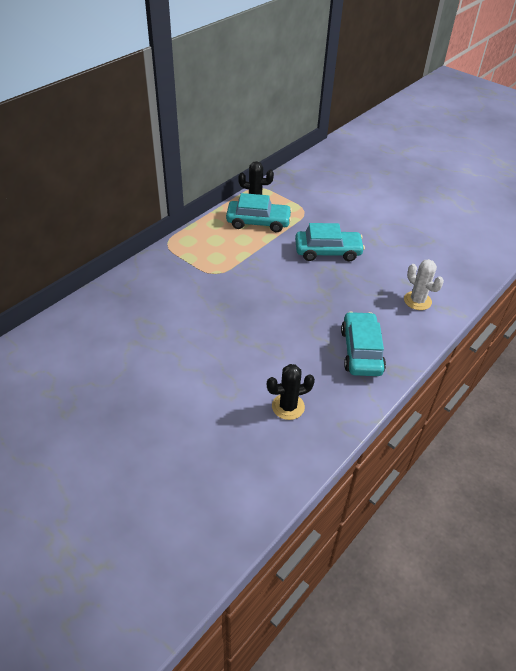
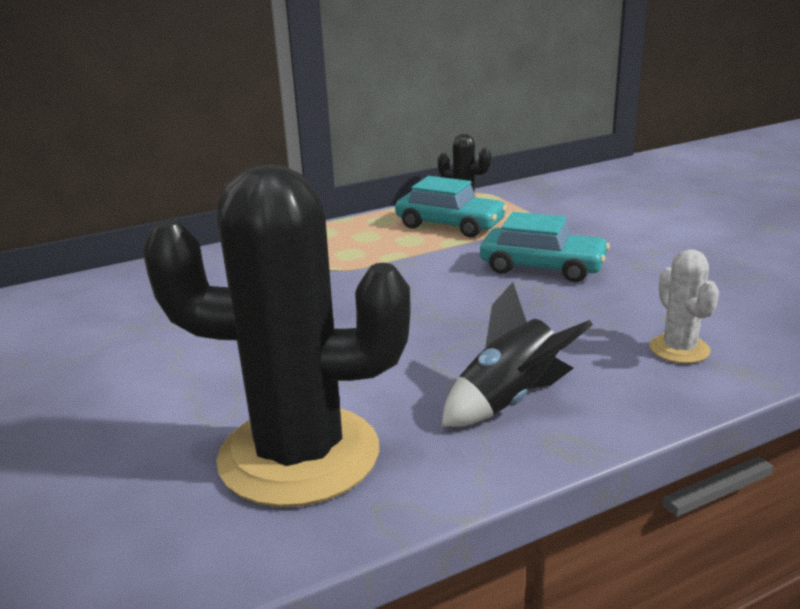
camera: 25 degrees right, 20 degrees down
(288, 406) = (299, 455): black cactus -> black cactus, size x2.33
(361, 351) = (510, 401): turquoise car -> black rocket

